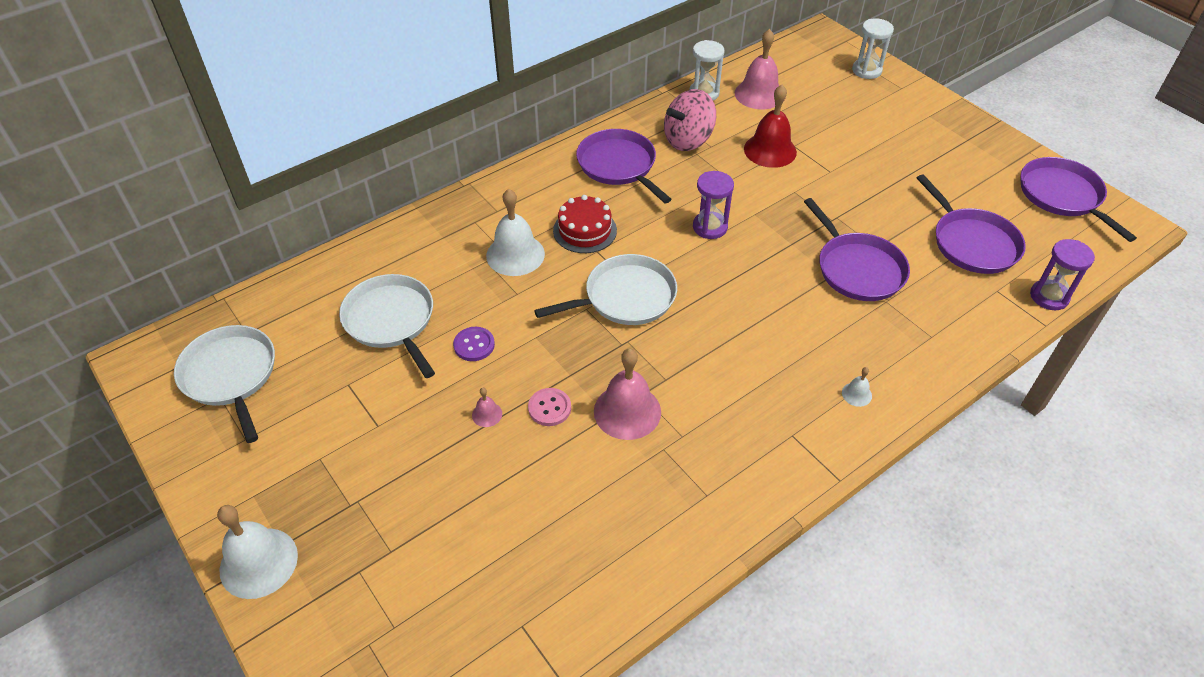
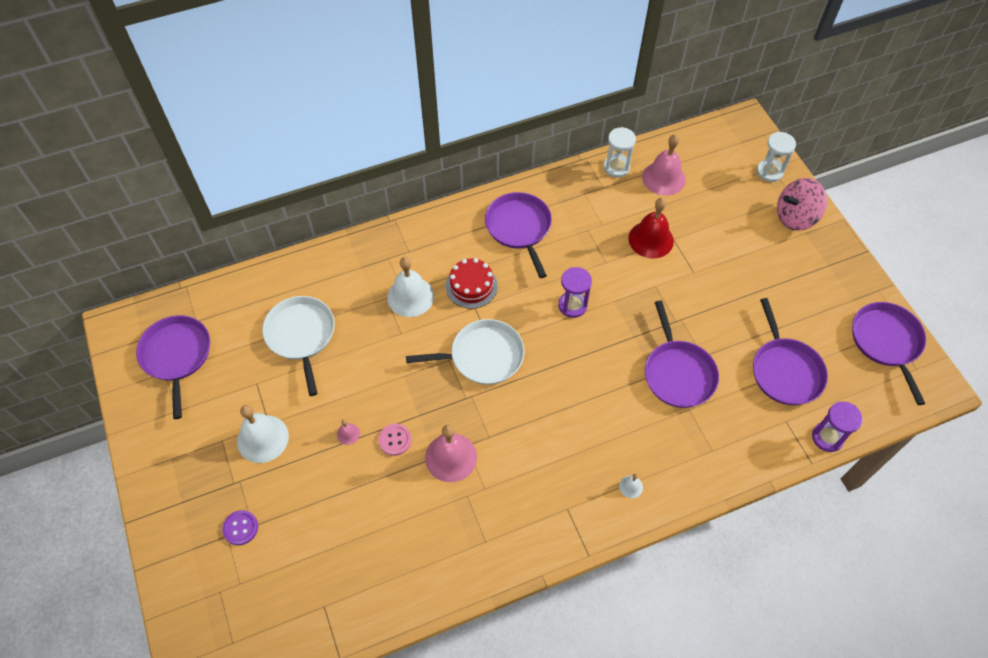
camera: 15 degrees right, 10 degrees up
(231, 376) = (177, 356): white pan -> purple pan
(258, 562) = (163, 511): white bell -> white bell (262, 438)
(474, 345) = (356, 372): purple button -> purple button (240, 528)
(688, 140) = (585, 214): pink spinning top -> pink spinning top (795, 217)

